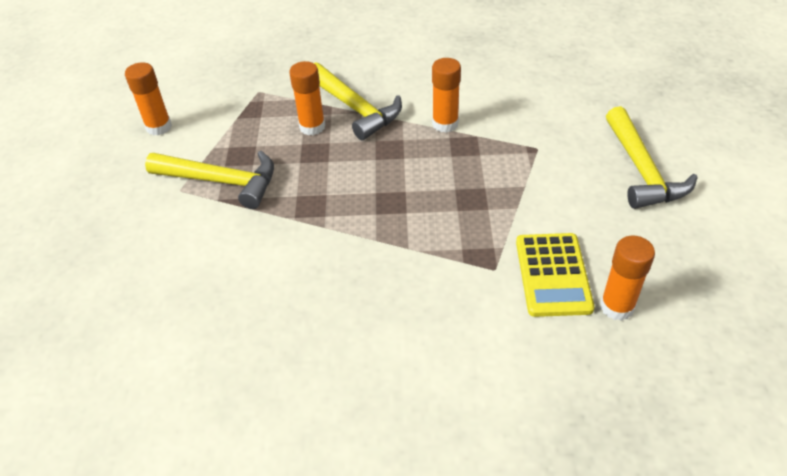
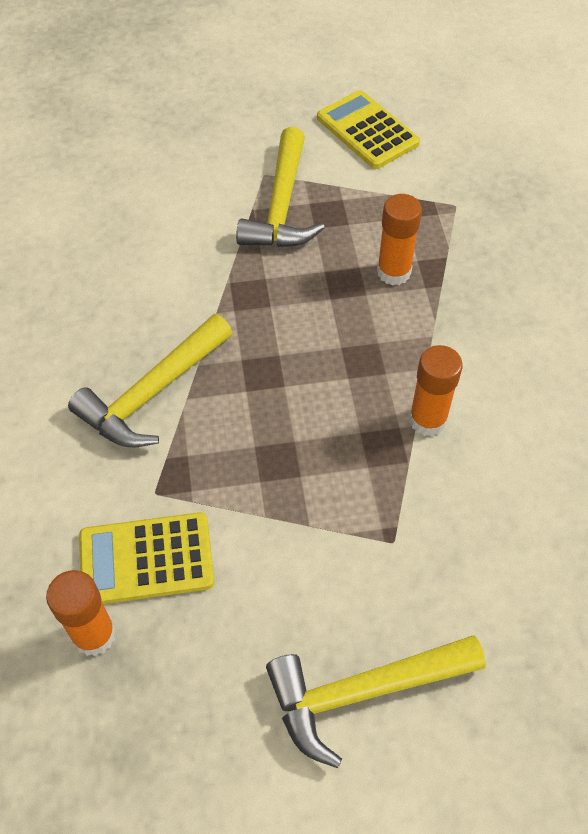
camera: 80 degrees right, 10 degrees up
(159, 127) = (367, 131): orange glue stick -> yellow calculator
(355, 108) = (442, 312): yellow hammer -> yellow hammer (152, 393)

